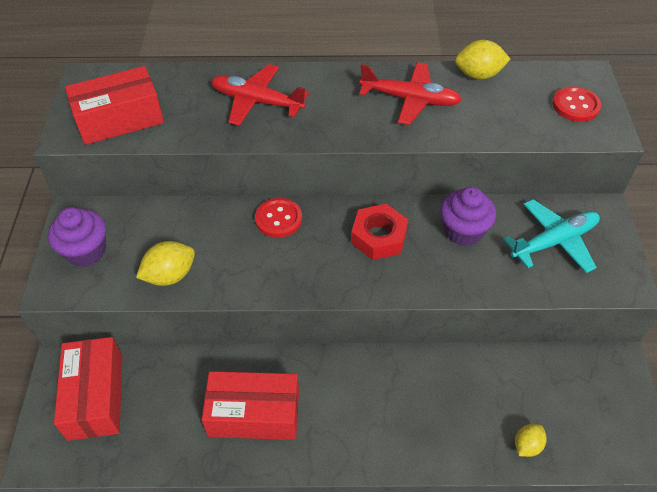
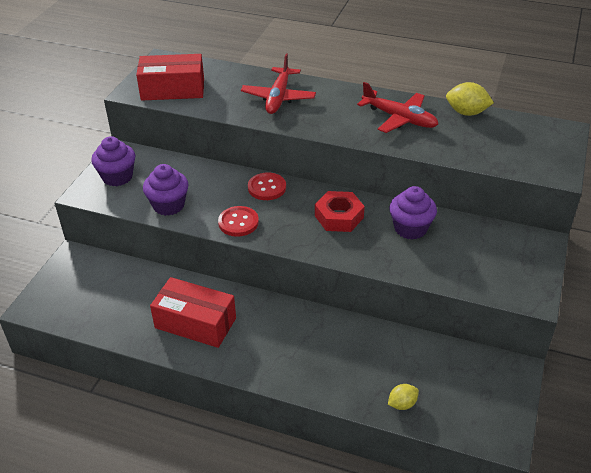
camera: 20 degrees right, 10 degrees down
(96, 397) = (88, 281): red box -> none
(170, 275) = (168, 205): yellow lemon -> purple cupcake
(257, 101) = (278, 97): red plane -> red plane turned 120 degrees counterclockwise
(554, 242) = (484, 253): turquoise plane -> none
(575, 105) = (538, 149): red button -> red button (238, 222)

